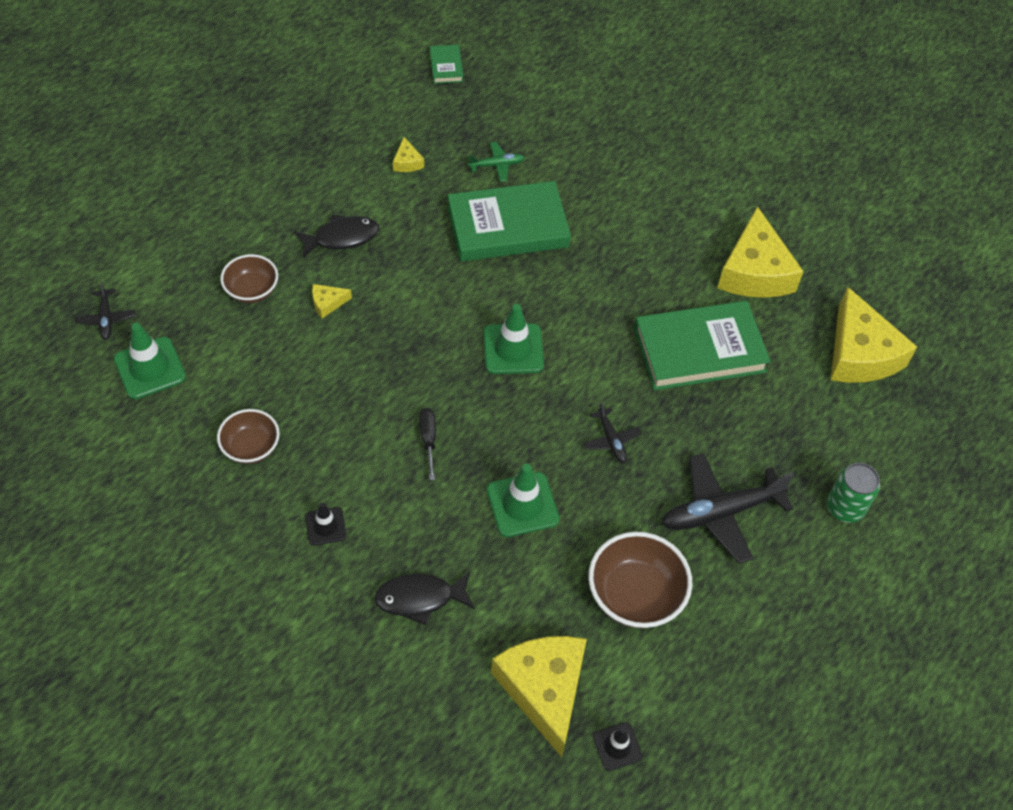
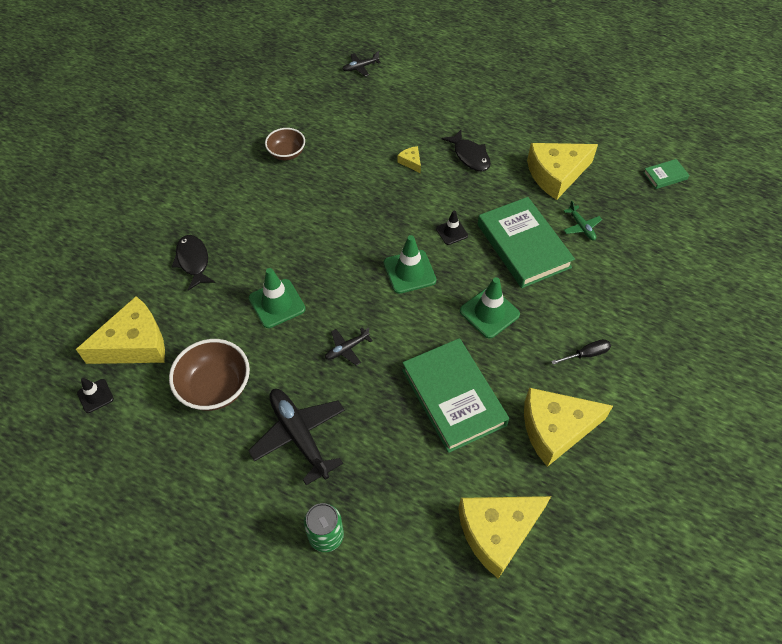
camera: 80 degrees right, 0 degrees up
(150, 368) = (331, 95): green traffic cone -> green traffic cone (489, 312)
(252, 290) = (407, 123): brown bowl -> none
(325, 526) = (237, 202): black traffic cone -> black traffic cone (452, 232)
(407, 162) = (556, 174): yellow cheese -> yellow cheese, size x2.41
(428, 440) = (316, 239): black screwdriver -> black screwdriver (586, 354)

